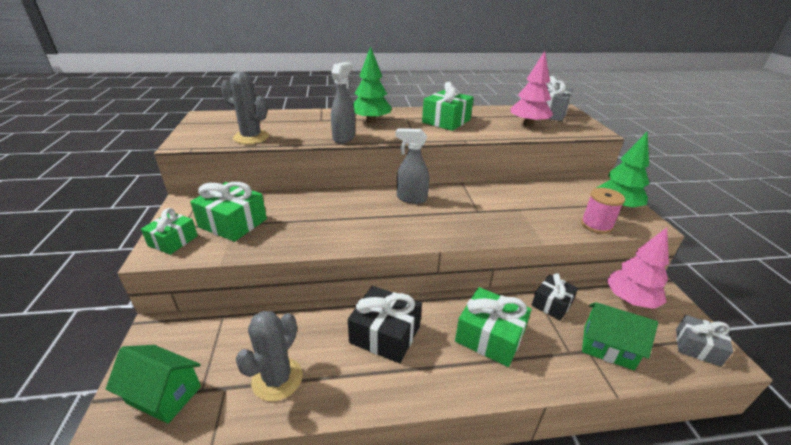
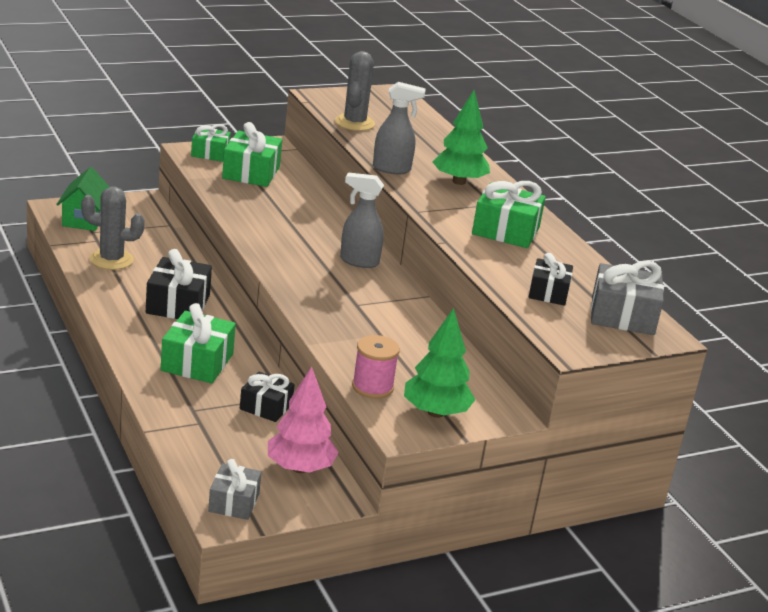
camera: 70 degrees right, 5 degrees down
(411, 198) = (358, 261): grey spray bottle -> grey spray bottle turned 75 degrees counterclockwise
(528, 124) = (548, 292): pink tree -> black gift
(608, 347) = (209, 436): green house -> none

